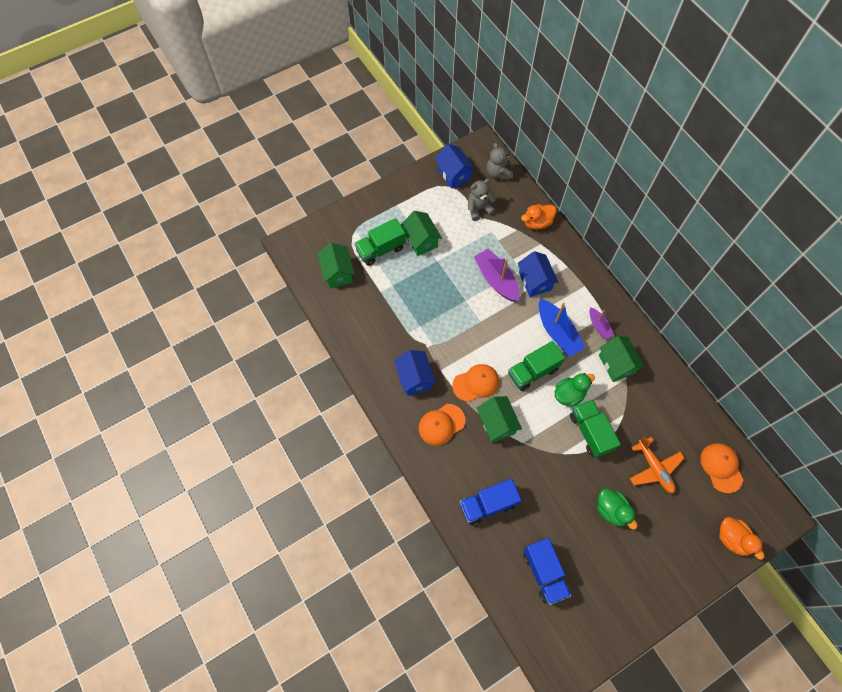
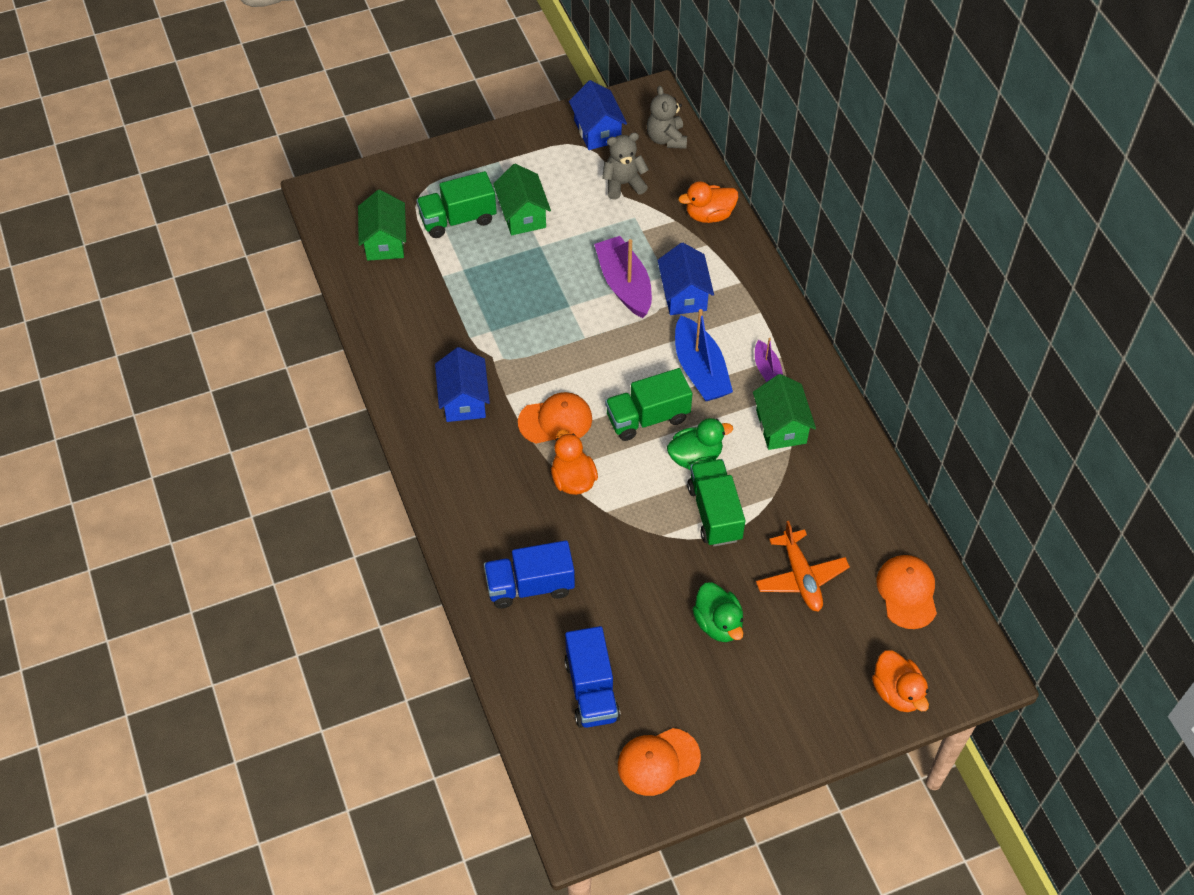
camera: 10 degrees right, 10 degrees down
(441, 424) = (488, 468): orange cap -> orange cap (658, 761)
(497, 423) = (573, 479): green house -> orange duck

